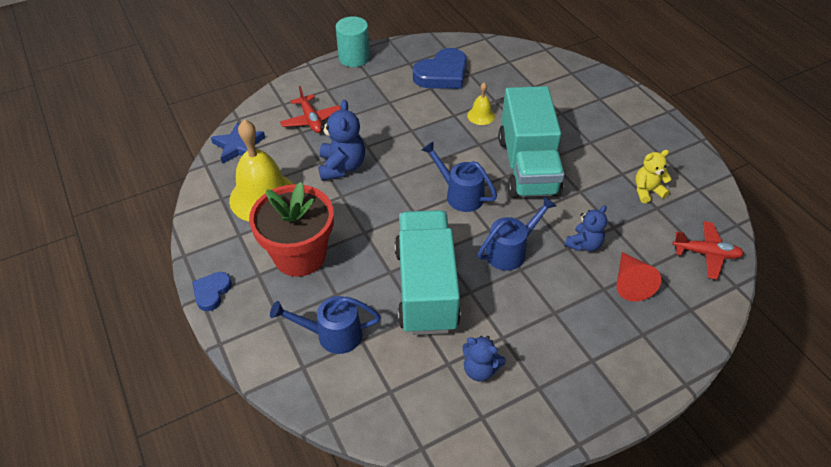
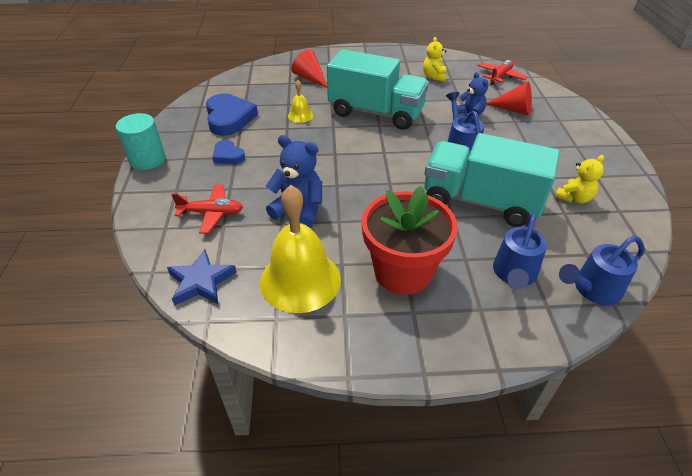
camera: 65 degrees left, 5 degrees down
(212, 292) = (421, 360): blue heart -> blue heart (228, 155)
(459, 194) = (384, 153): blue watering can -> blue watering can (592, 289)
(480, 369) = (574, 198): blue teddy bear -> yellow teddy bear
(555, 96) = (310, 78): none -> red cone

